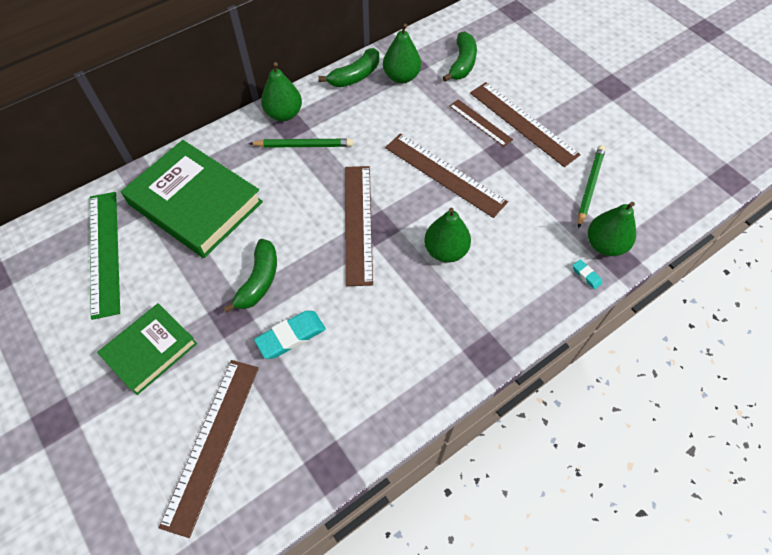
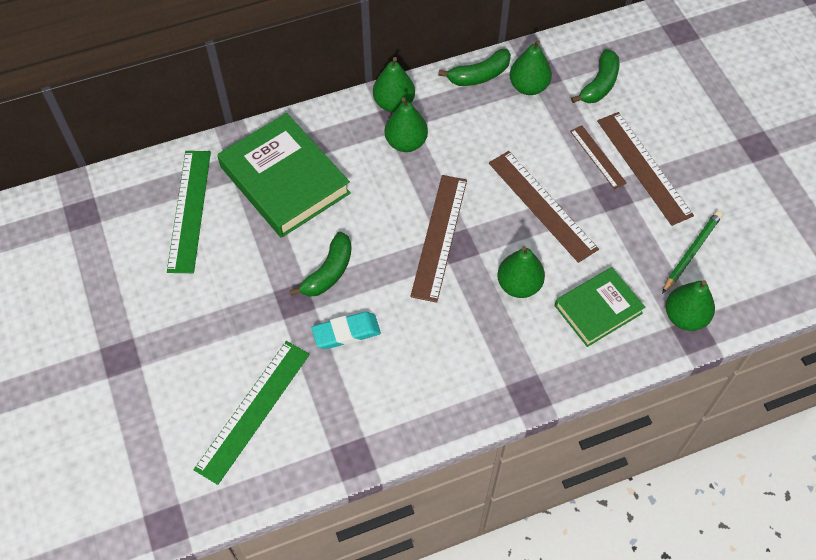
camera: 15 degrees right, 0 degrees up
(150, 350) = (214, 314): green book -> green book (598, 309)
(212, 443) = (253, 410): brown ruler -> green ruler
(304, 145) = (406, 142): green pencil -> green pear
(586, 275) = (654, 343): turquoise eraser -> none

